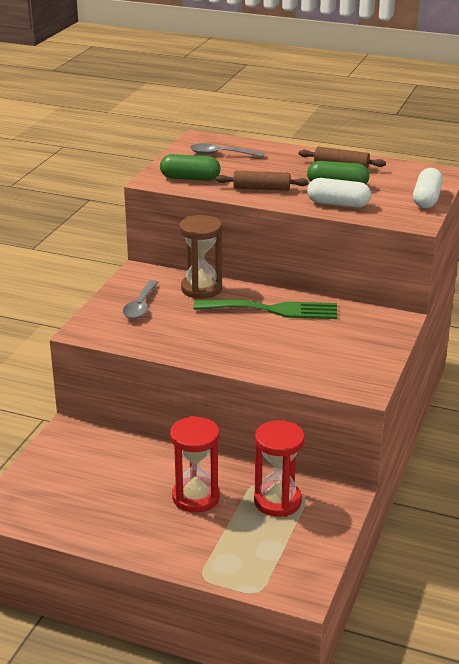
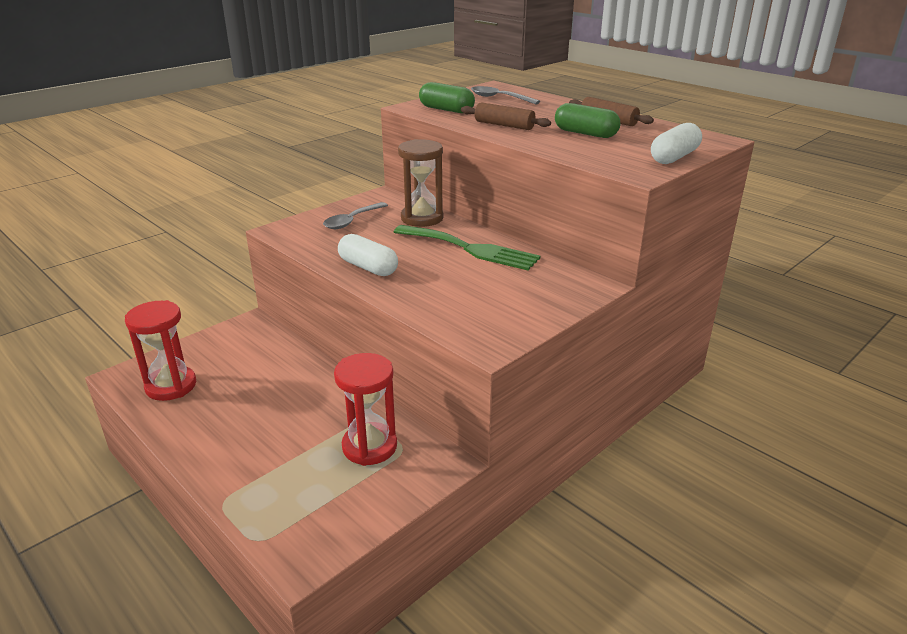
camera: 25 degrees right, 0 degrees up
(196, 497) = (296, 417): red hourglass -> red hourglass (171, 386)
(338, 204) = (568, 147): white capsule -> white capsule (368, 267)

